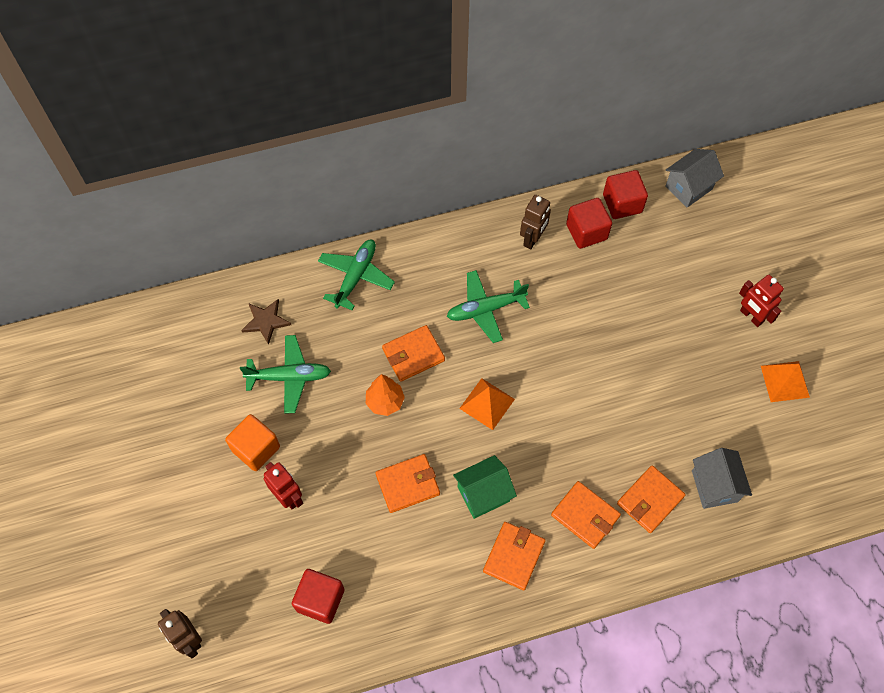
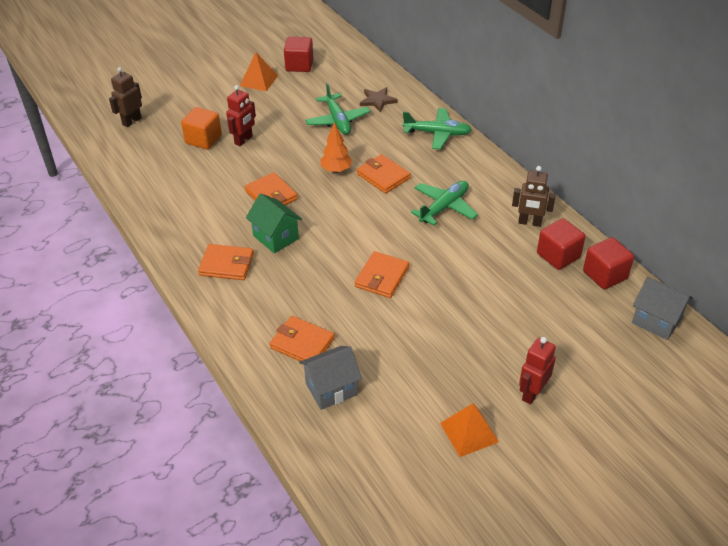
camera: 75 degrees right, 20 degrees down
(256, 449) = (275, 118): orange cube -> orange cube (203, 139)
(320, 600) = (169, 171): red cube -> red cube (299, 65)
(485, 309) = (444, 207): green plane -> green plane turned 75 degrees clockwise
(487, 403) = (357, 224): orange pyramid -> orange pyramid (259, 80)
(585, 516) = (274, 302): orange wallet -> orange wallet (382, 277)

